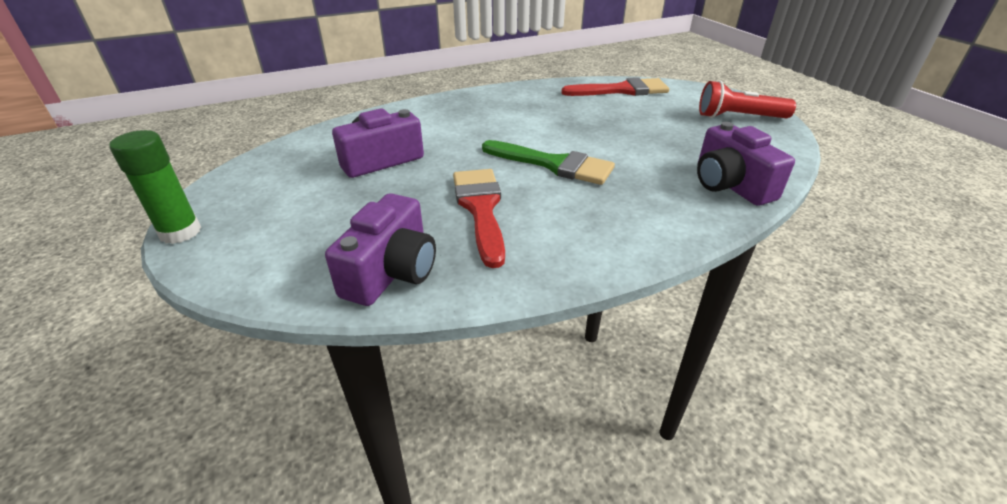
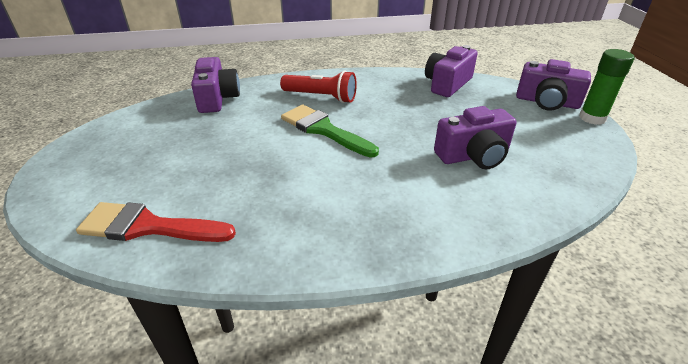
camera: 165 degrees left, 0 degrees up
(226, 255) = (547, 102): none -> purple camera
(481, 208) = (393, 106): red brush -> none
(739, 117) = (98, 154): red flashlight -> red flashlight (321, 97)

